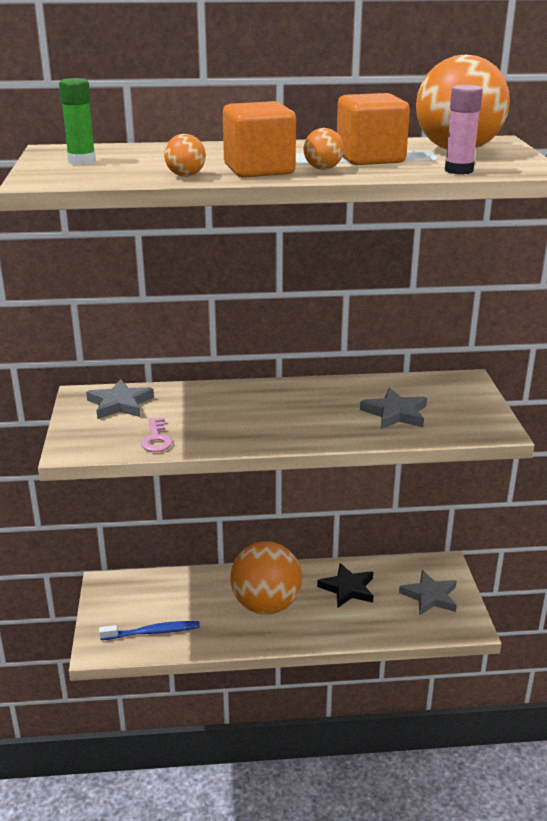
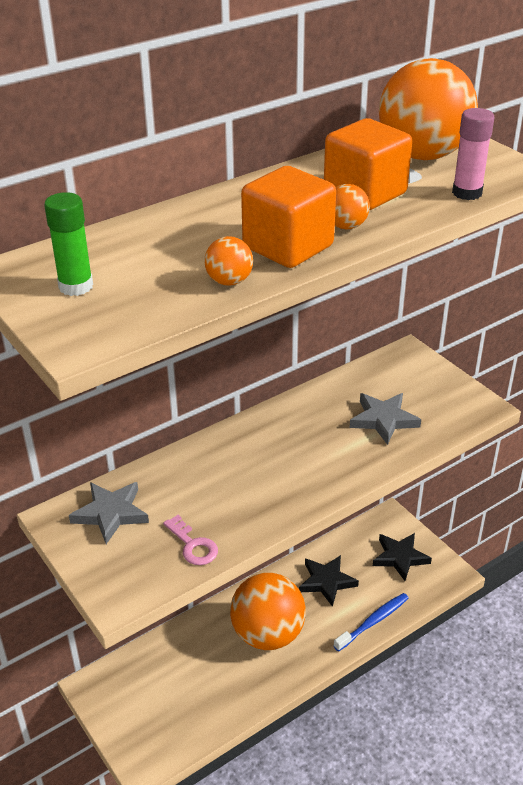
camera: 30 degrees left, 10 degrees up
(152, 632) = (184, 717): blue toothbrush -> blue toothbrush (373, 622)
(430, 596) = (400, 557): grey star -> black star

